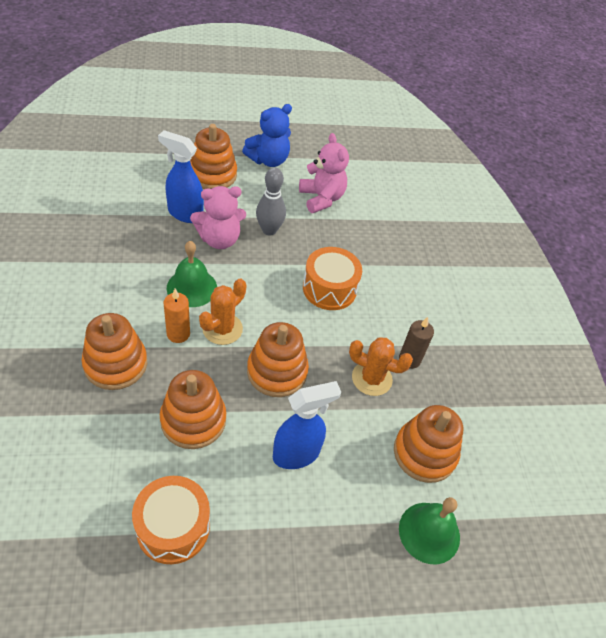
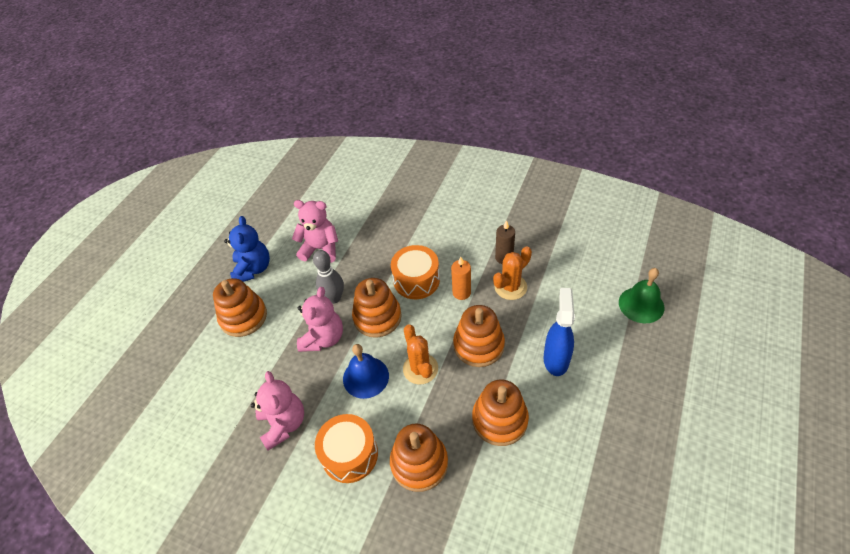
camera: 50 degrees left, 0 degrees up
(116, 245) = (283, 424): none -> pink teddy bear
(173, 527) = (589, 465): orange drum -> orange drum (349, 454)
(178, 334) = (410, 403): orange candle -> orange candle (461, 293)
(185, 213) = (278, 355): blue spray bottle -> none
(192, 287) = (365, 377): green bell -> blue bell
(424, 453) = (582, 282): orange stacking toy -> orange stacking toy (377, 317)

